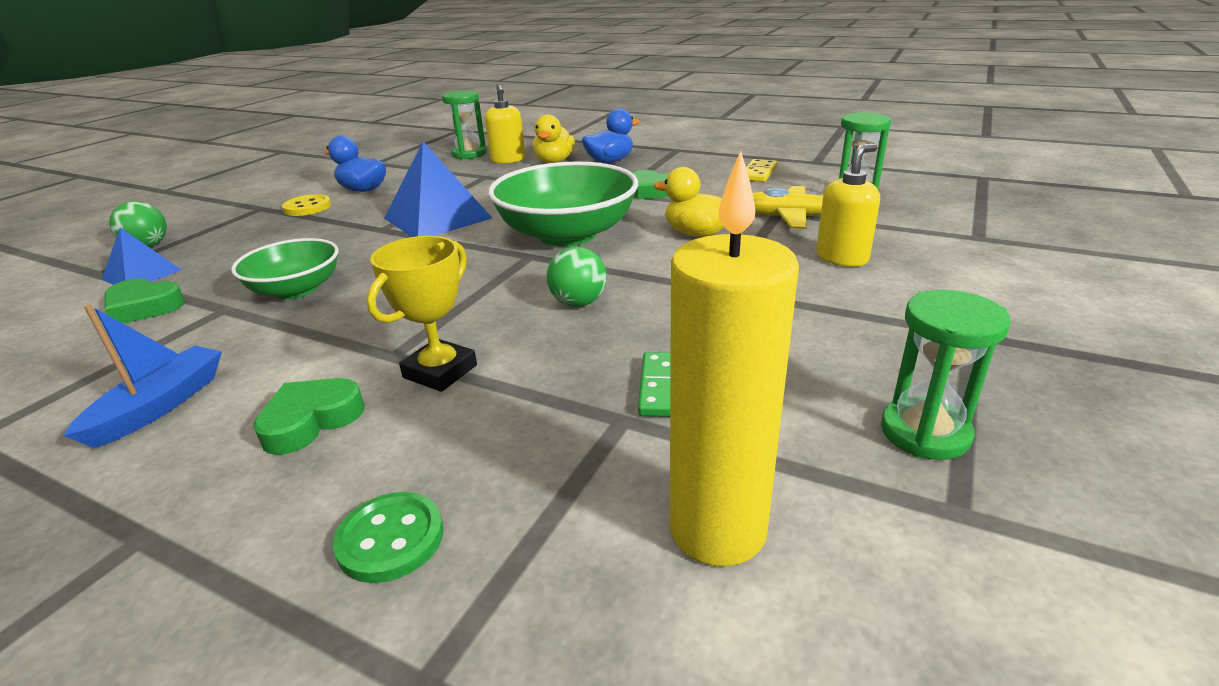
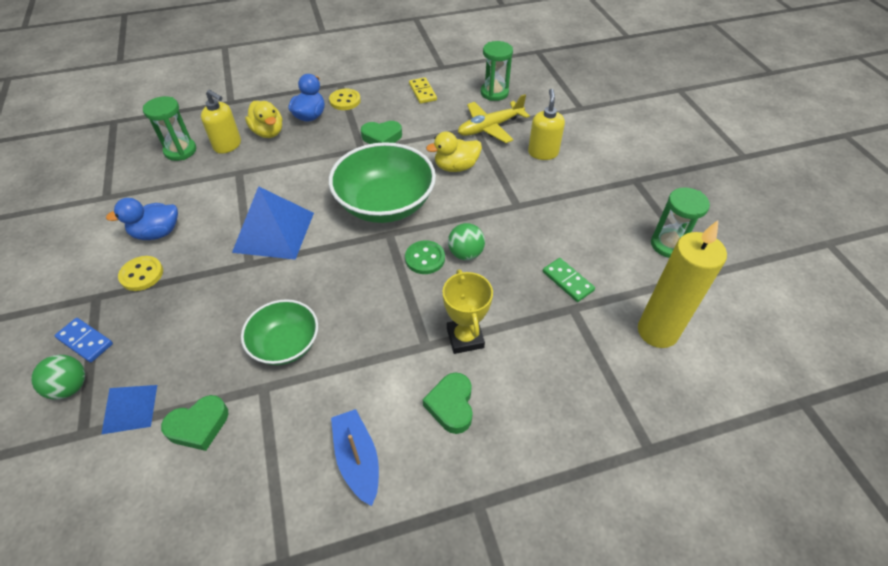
camera: 45 degrees left, 20 degrees up
(206, 227) = (85, 341): none -> blue domino
(390, 539) = (569, 420): green button -> green button (425, 258)
(661, 160) = (345, 101): none -> yellow button

